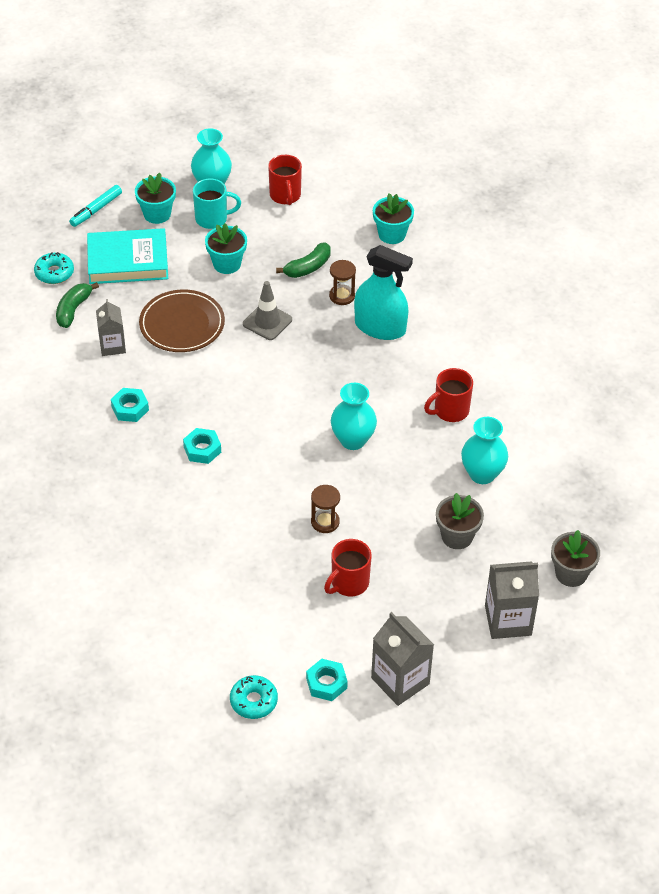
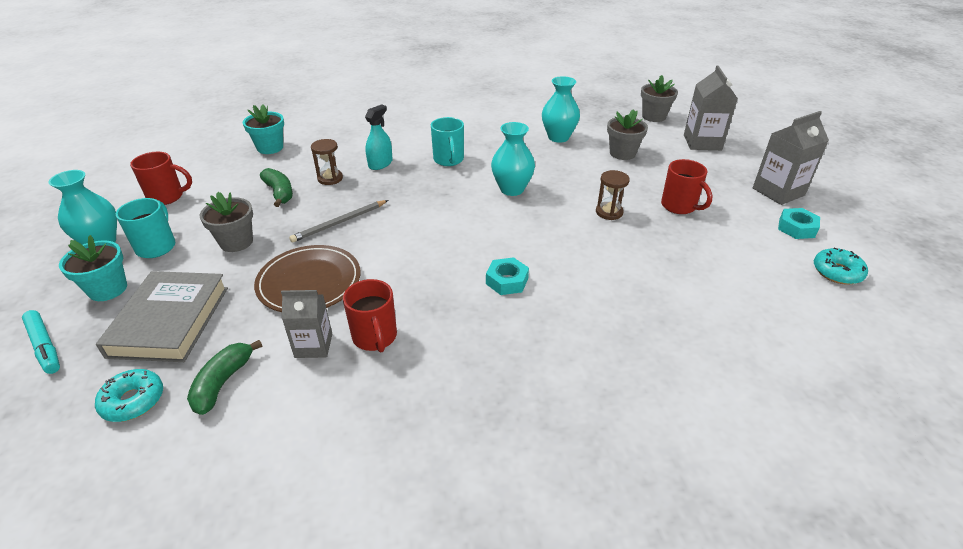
camera: 80 degrees left, 10 degrees down
(73, 310) = (223, 382): green banana -> green banana turned 75 degrees clockwise
(128, 261) = (170, 321): turquoise book -> grey book
(130, 408) = (428, 336): turquoise nut -> none
(227, 264) = (236, 242): turquoise flower pot -> grey flower pot
(267, 322) = (339, 223): grey traffic cone -> grey pencil
(380, 327) = (380, 164): turquoise spray bottle -> turquoise spray bottle, size x0.60
(401, 381) = (448, 160): none -> turquoise mug
(450, 411) = (489, 143): red mug -> red mug (375, 337)

